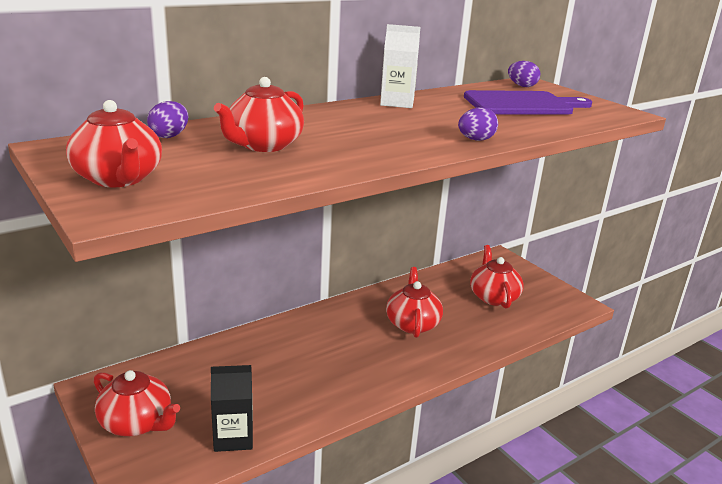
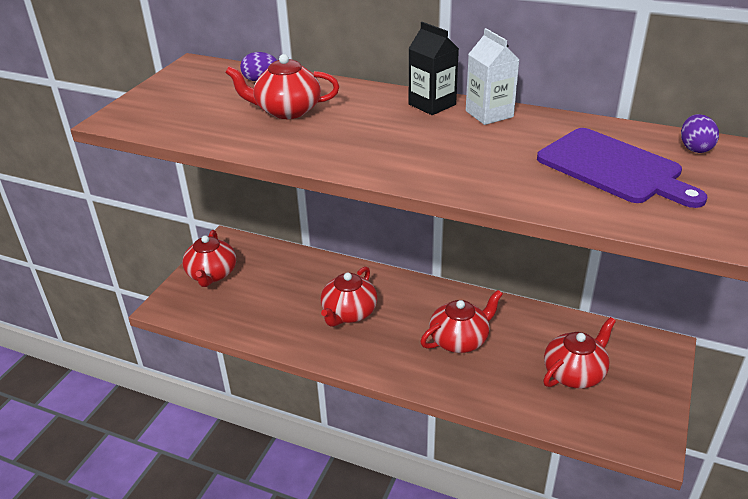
camera: 60 degrees right, 10 degrees up
(119, 178) = (167, 100): red teapot -> red teapot (349, 313)
(233, 437) = (232, 319): black carton -> black carton (432, 104)
(475, 140) = (439, 179): purple egg -> none

